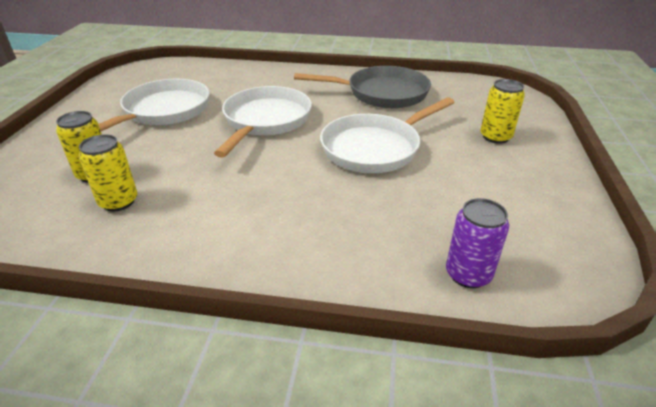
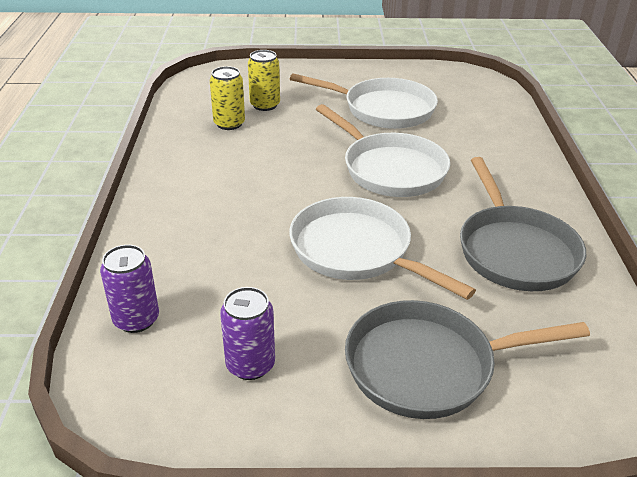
camera: 80 degrees right, 0 degrees up
(265, 121) = (390, 169): white pan -> white pan turned 45 degrees clockwise
(495, 137) = (428, 366): yellow can -> grey pan
(512, 207) = (250, 365): none -> purple can

